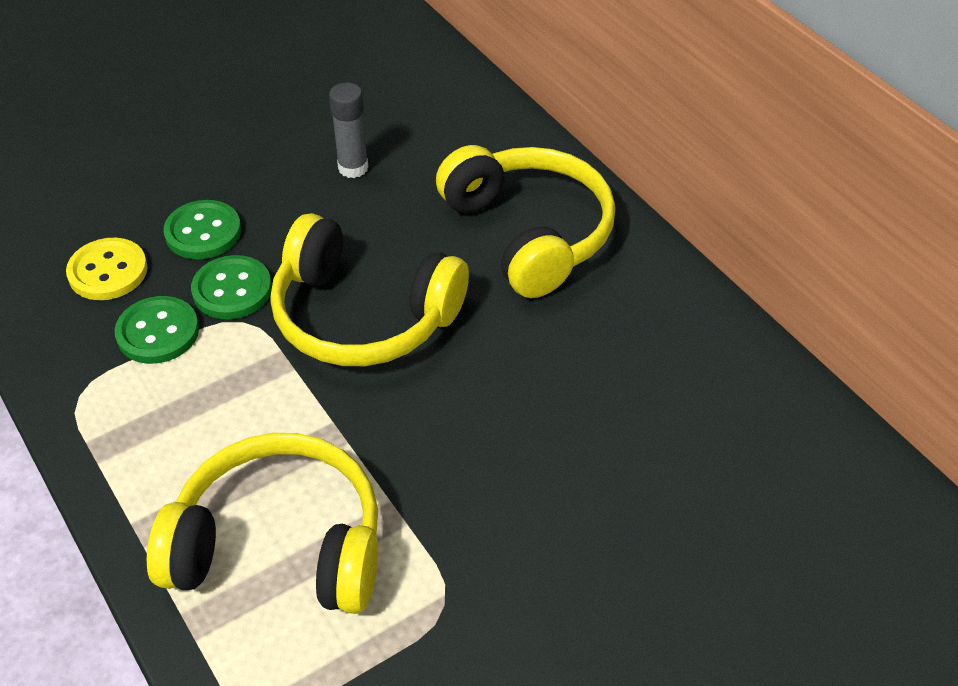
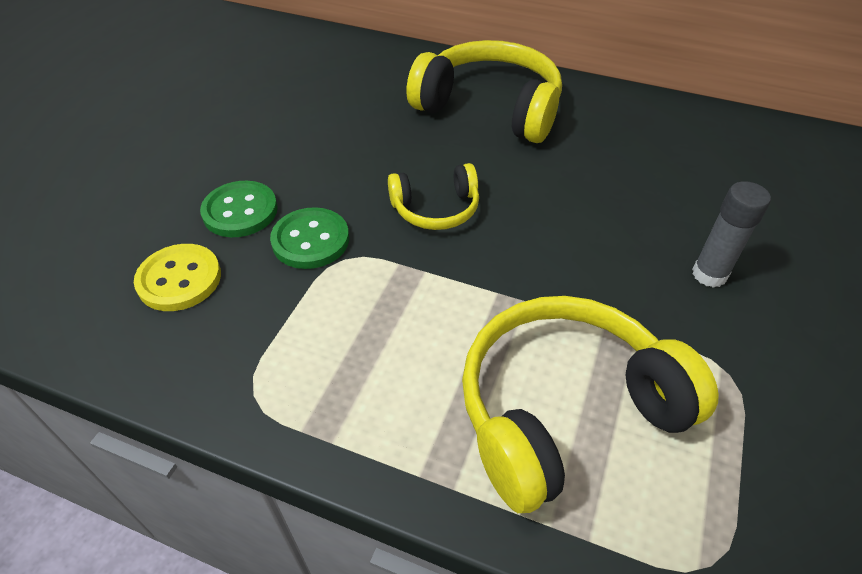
camera: 35 degrees left, 0 degrees up
(158, 332) = (277, 303): green button -> none
(353, 168) = (319, 119): grey glue stick -> grey glue stick (709, 274)
(363, 316) = (436, 209): yellow headphones -> yellow headphones, size x0.53

